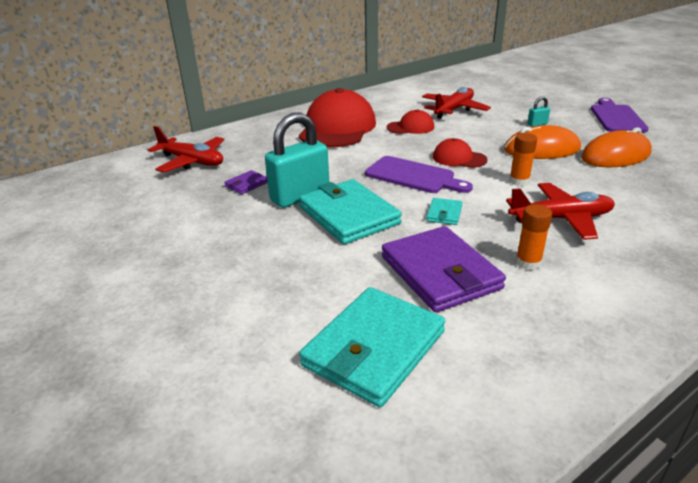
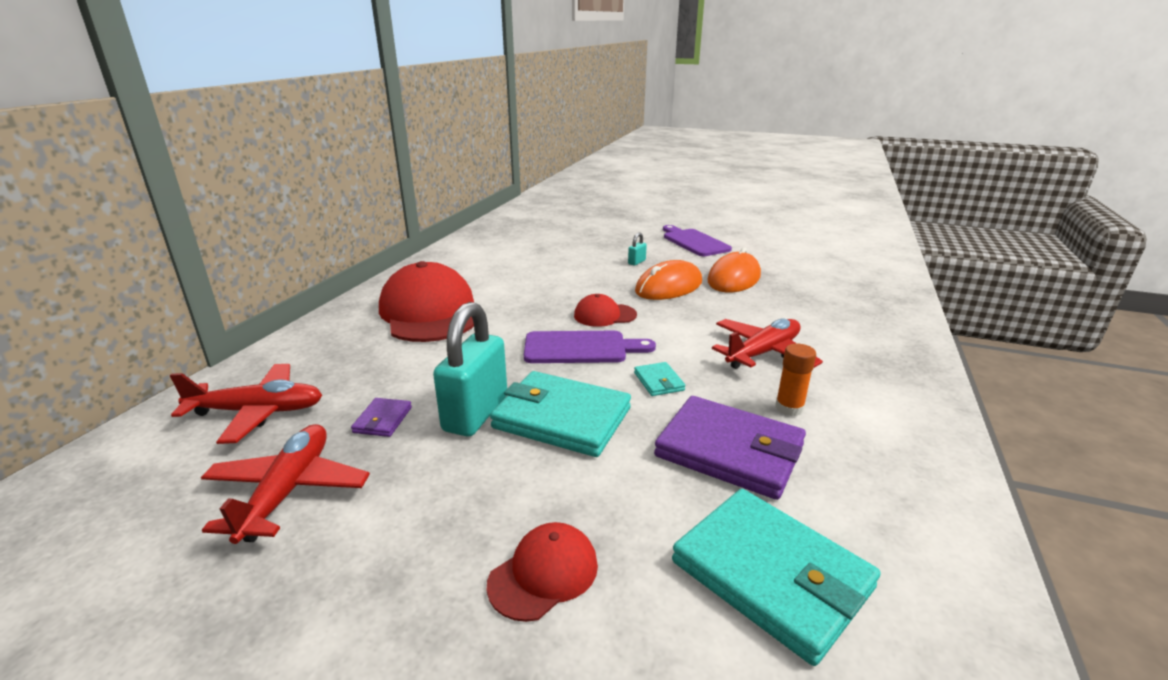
camera: 35 degrees left, 5 degrees down
(374, 348) = (771, 575): turquoise wallet -> turquoise wallet turned 45 degrees counterclockwise
(410, 127) = (516, 292): red cap -> red cap (544, 574)
(454, 110) = (540, 263): red plane -> red plane (288, 491)
(519, 181) = (686, 325): orange glue stick -> none

